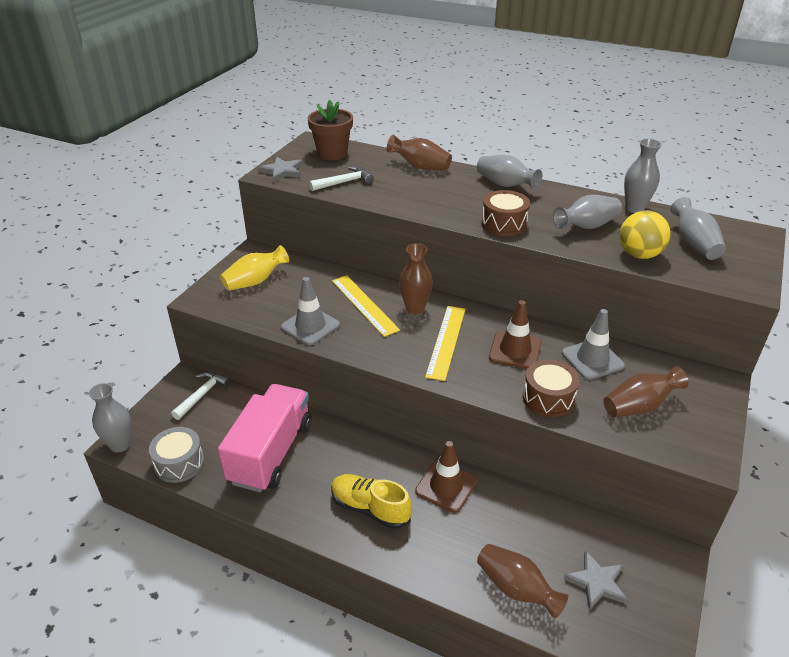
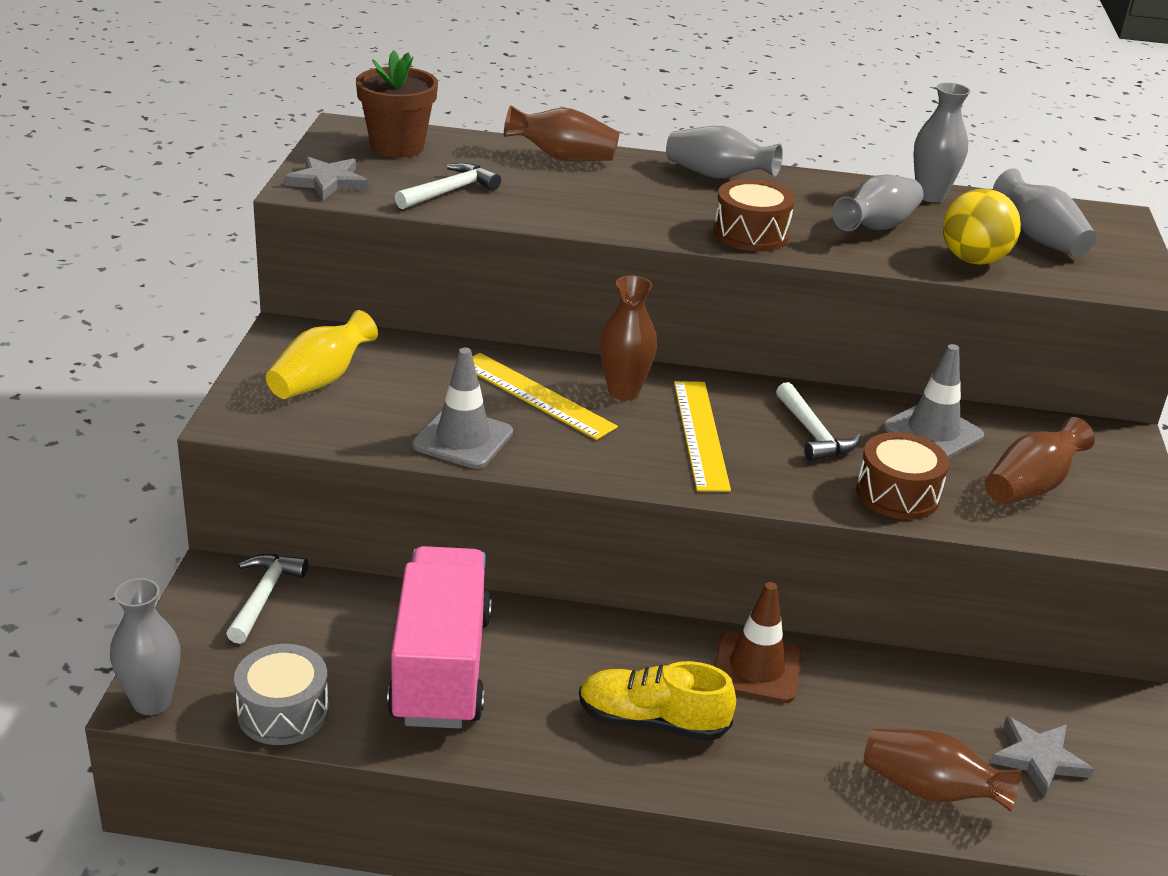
camera: 20 degrees left, 5 degrees down
(515, 350) = (813, 434): brown traffic cone -> white hammer

